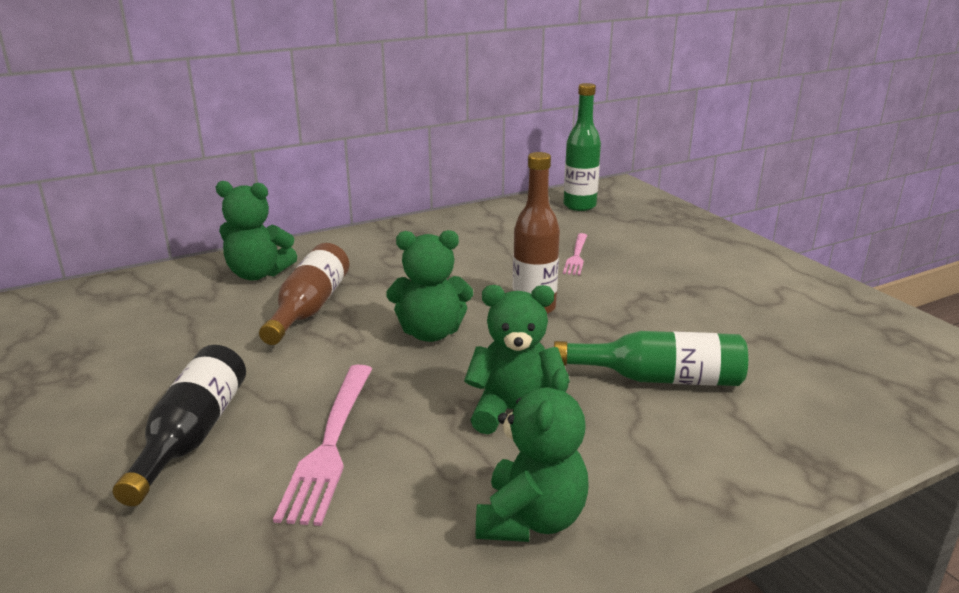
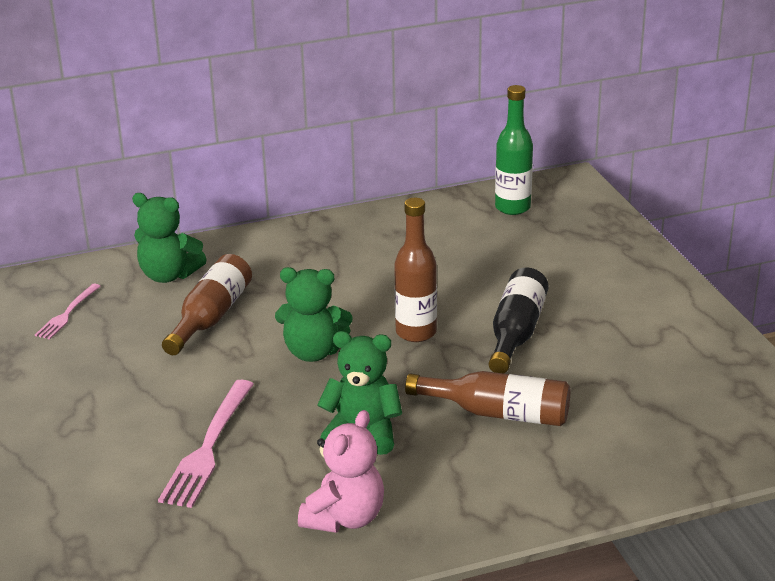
camera: 10 degrees right, 5 degrees up
(191, 435) = (102, 431): black bottle -> black bottle (516, 333)
(531, 519) = (345, 518): green teddy bear -> pink teddy bear
(576, 256) = (481, 275): pink fork -> pink fork (67, 314)
(659, 378) = (498, 413): green bottle -> brown bottle

